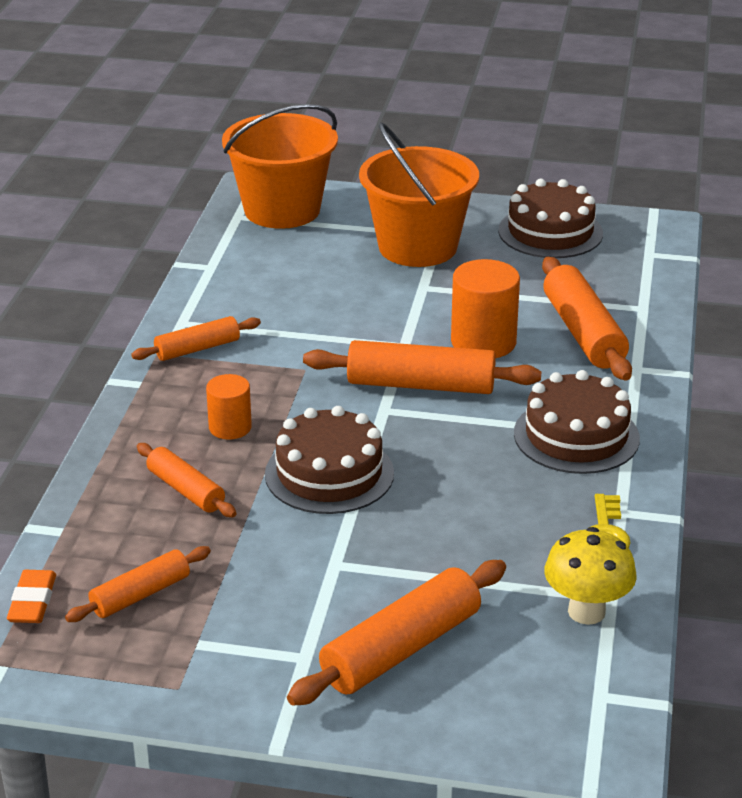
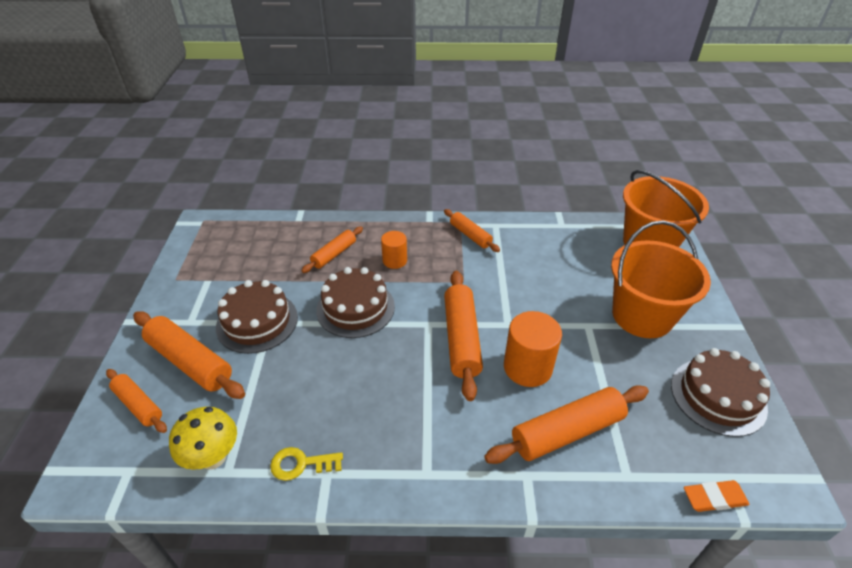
camera: 80 degrees right, 10 degrees up
(32, 601) = (245, 222): orange eraser -> orange eraser (714, 498)
(140, 594) = (247, 254): orange rolling pin -> orange rolling pin (139, 405)
(576, 436) = (419, 437): brown cake -> brown cake (257, 322)

